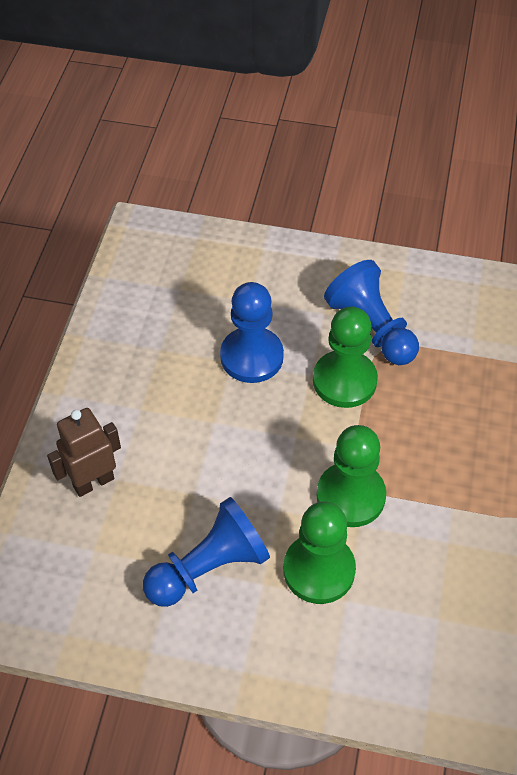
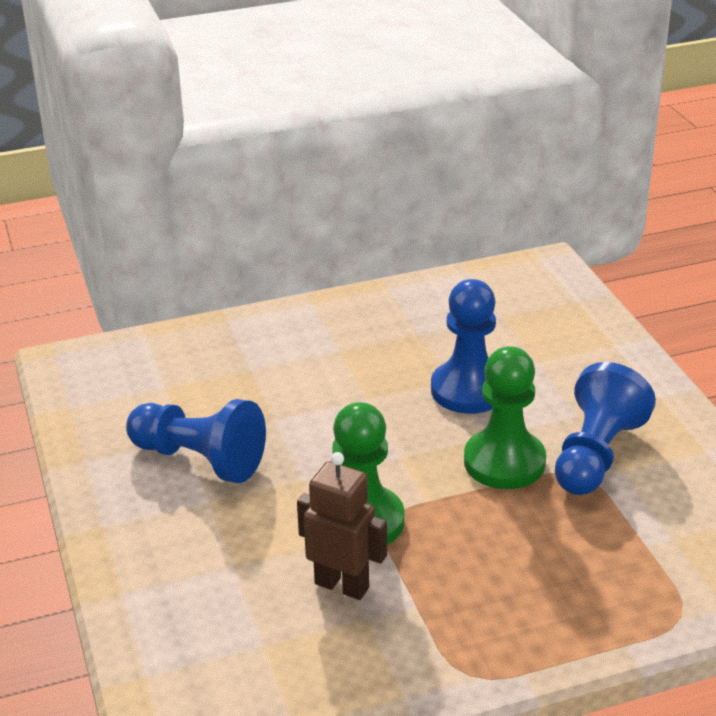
camera: 60 degrees right, 20 degrees down
(93, 482) = (235, 357): brown robot -> brown robot (342, 585)
(319, 570) = (253, 532): green pawn -> none

